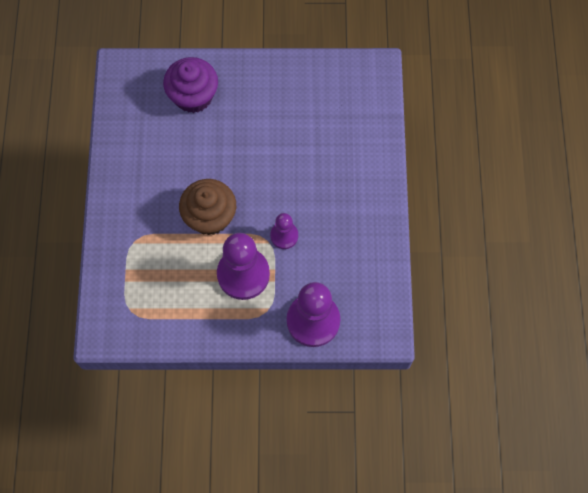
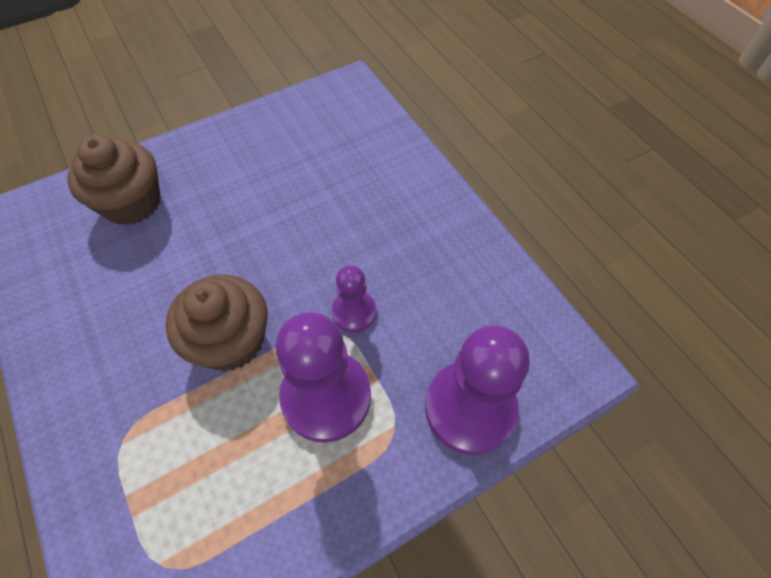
camera: 30 degrees left, 10 degrees down
(193, 96) = (132, 203): purple cupcake -> brown cupcake

